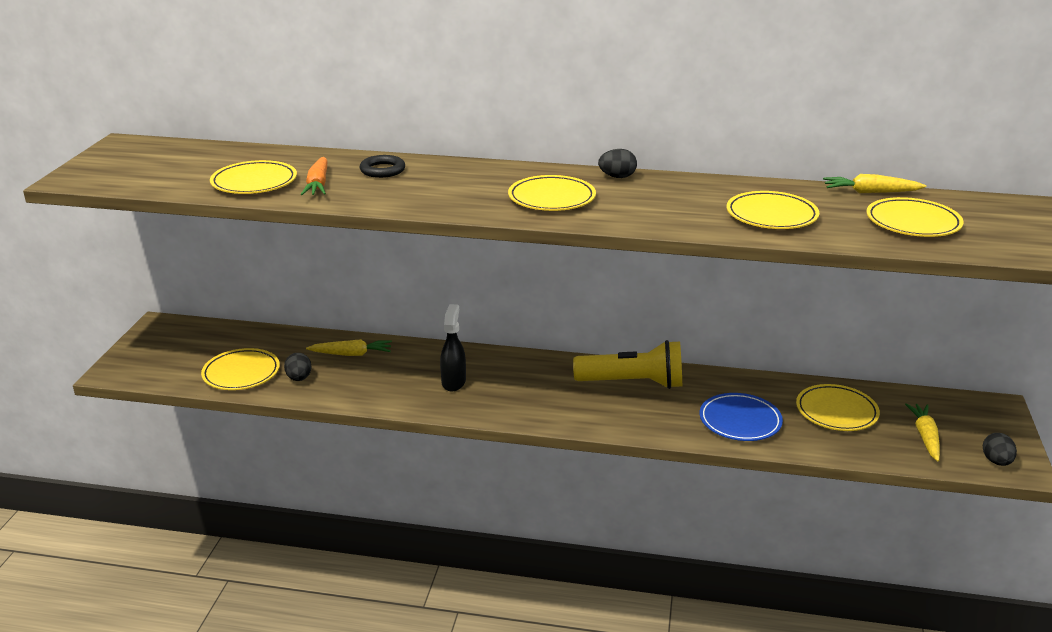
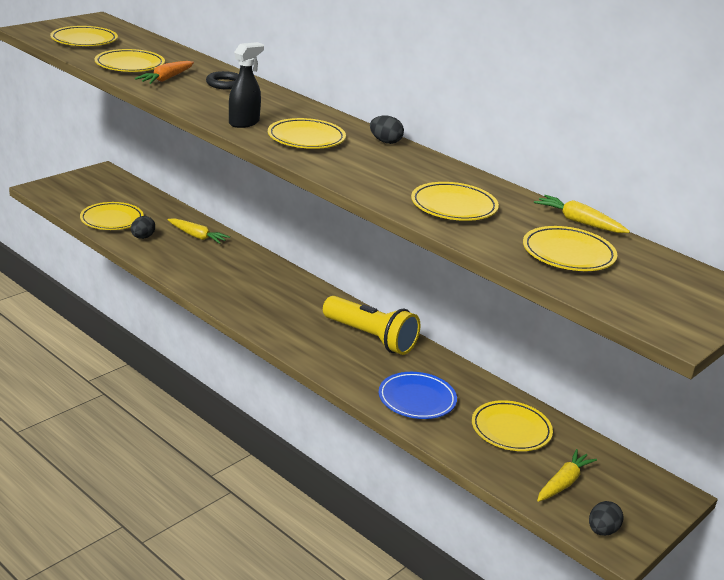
camera: 30 degrees right, 0 degrees up
(155, 171) = (84, 40): none -> yellow plate
(453, 382) = (240, 282): black spray bottle -> black spray bottle (244, 123)

